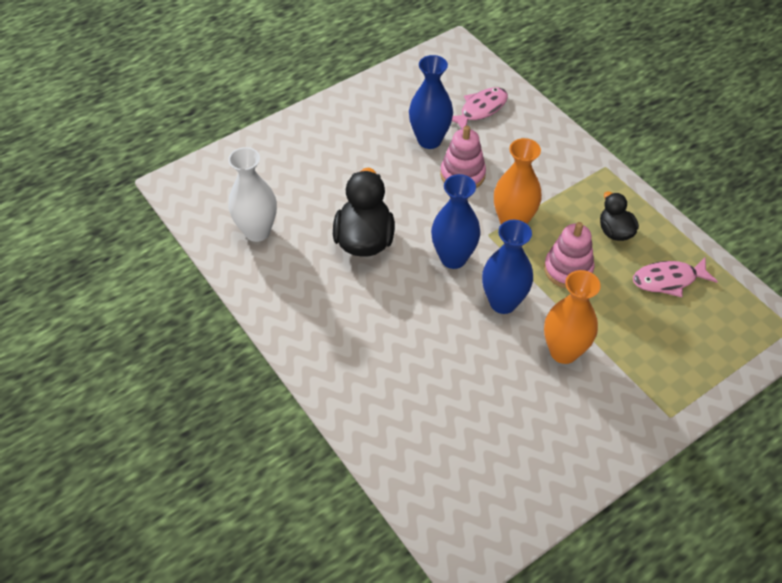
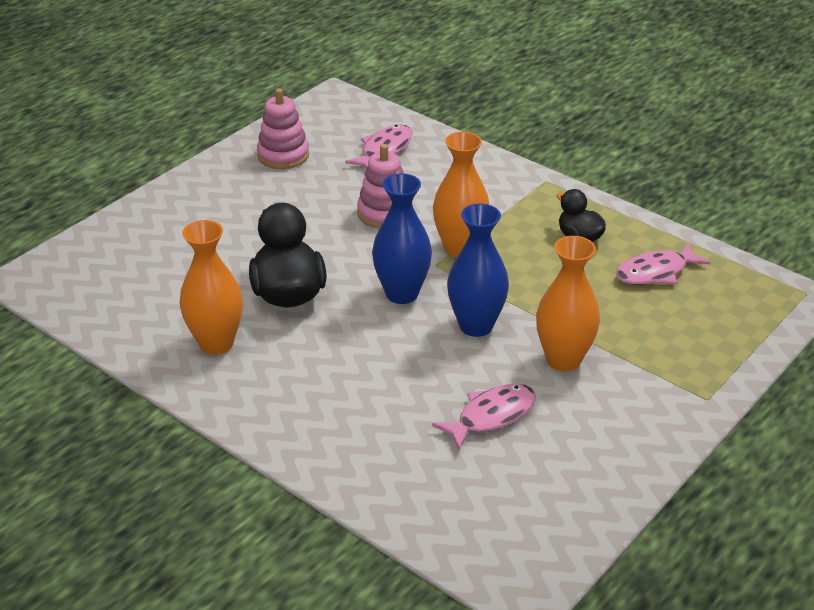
camera: 15 degrees left, 15 degrees down
(257, 231) = (151, 308): white vase -> none
(297, 276) = (216, 343): none -> orange vase
(429, 140) = (334, 187): blue vase -> none
(489, 393) = (491, 416): none -> pink fish
(568, 269) = (539, 281): pink stacking toy -> pink stacking toy (283, 155)

